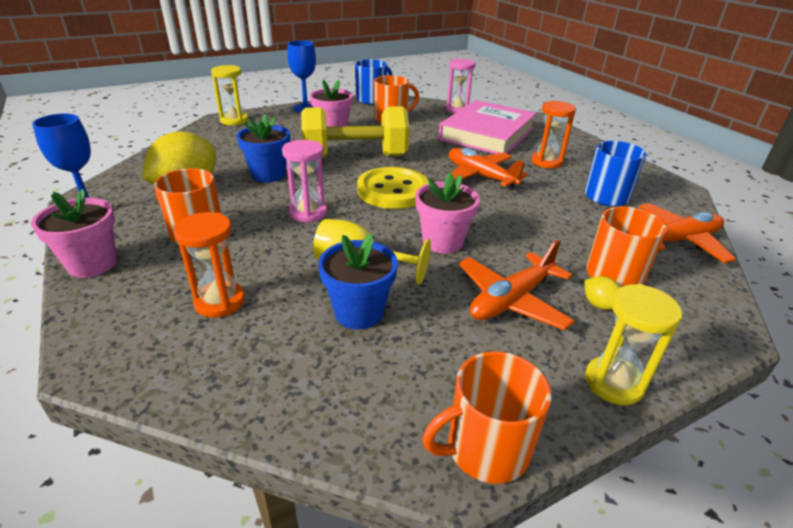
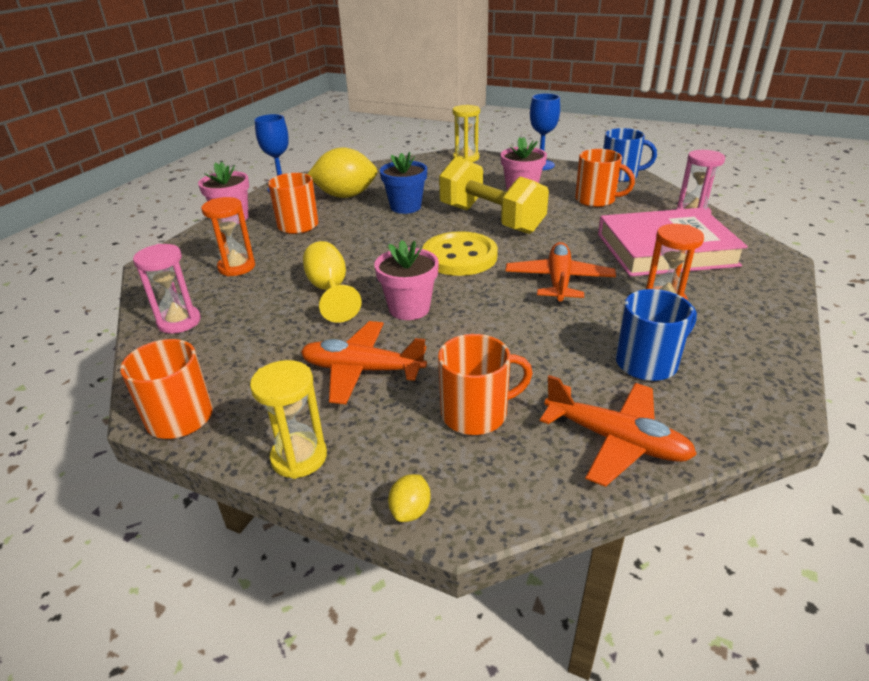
camera: 55 degrees right, 0 degrees up
(308, 213) = (374, 243): pink hourglass -> pink hourglass (179, 322)
(359, 312) = (274, 314): blue flower pot -> none
(599, 305) = (409, 418): yellow lemon -> yellow lemon (410, 510)

